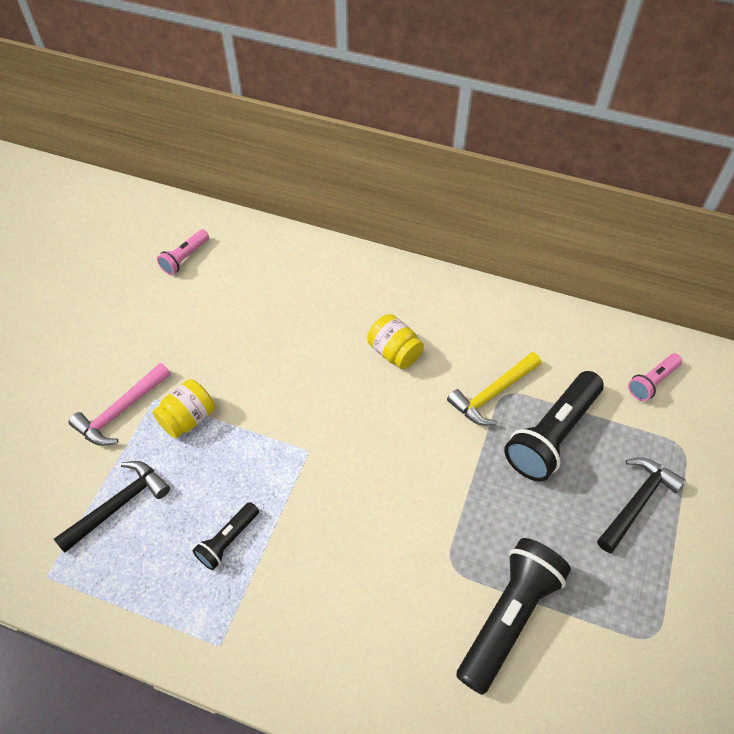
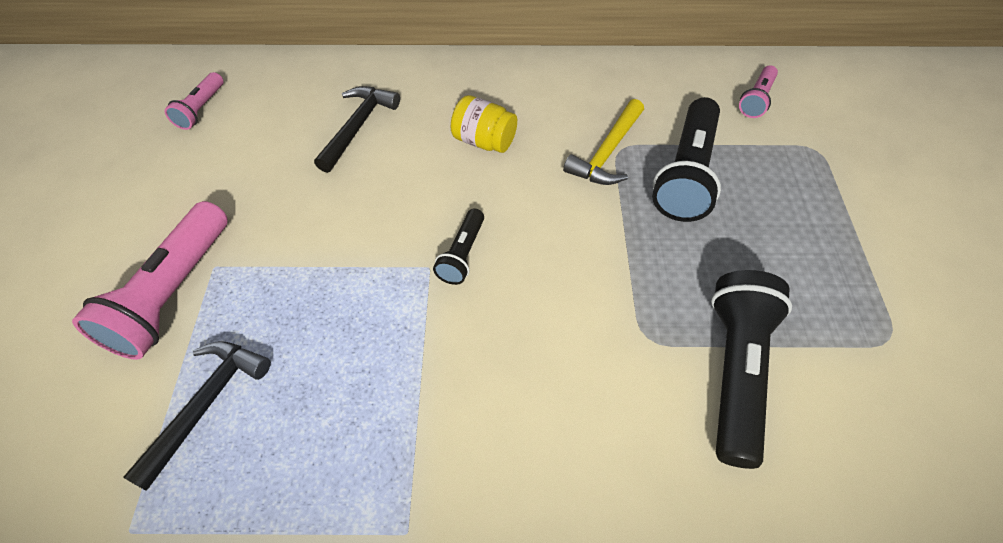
camera: 20 degrees left, 0 degrees up
(120, 411) = (172, 293): pink hammer -> pink flashlight
(188, 418) = (265, 276): yellow jar -> none
(228, 540) = (369, 399): black flashlight -> black flashlight (462, 254)
(637, 502) = (802, 212): black hammer -> black hammer (358, 126)

